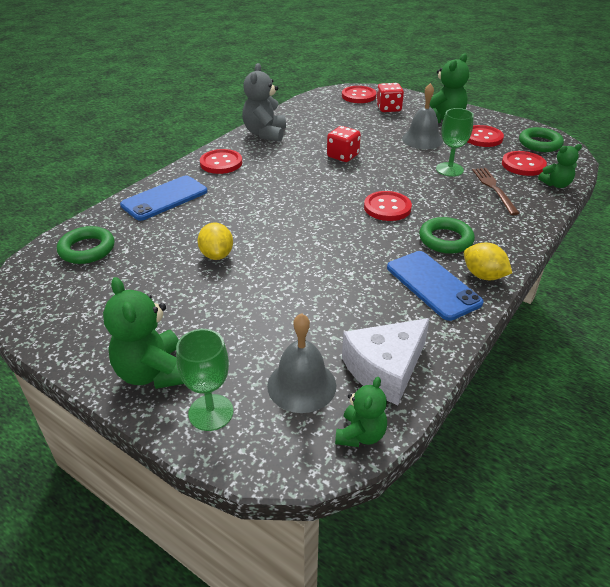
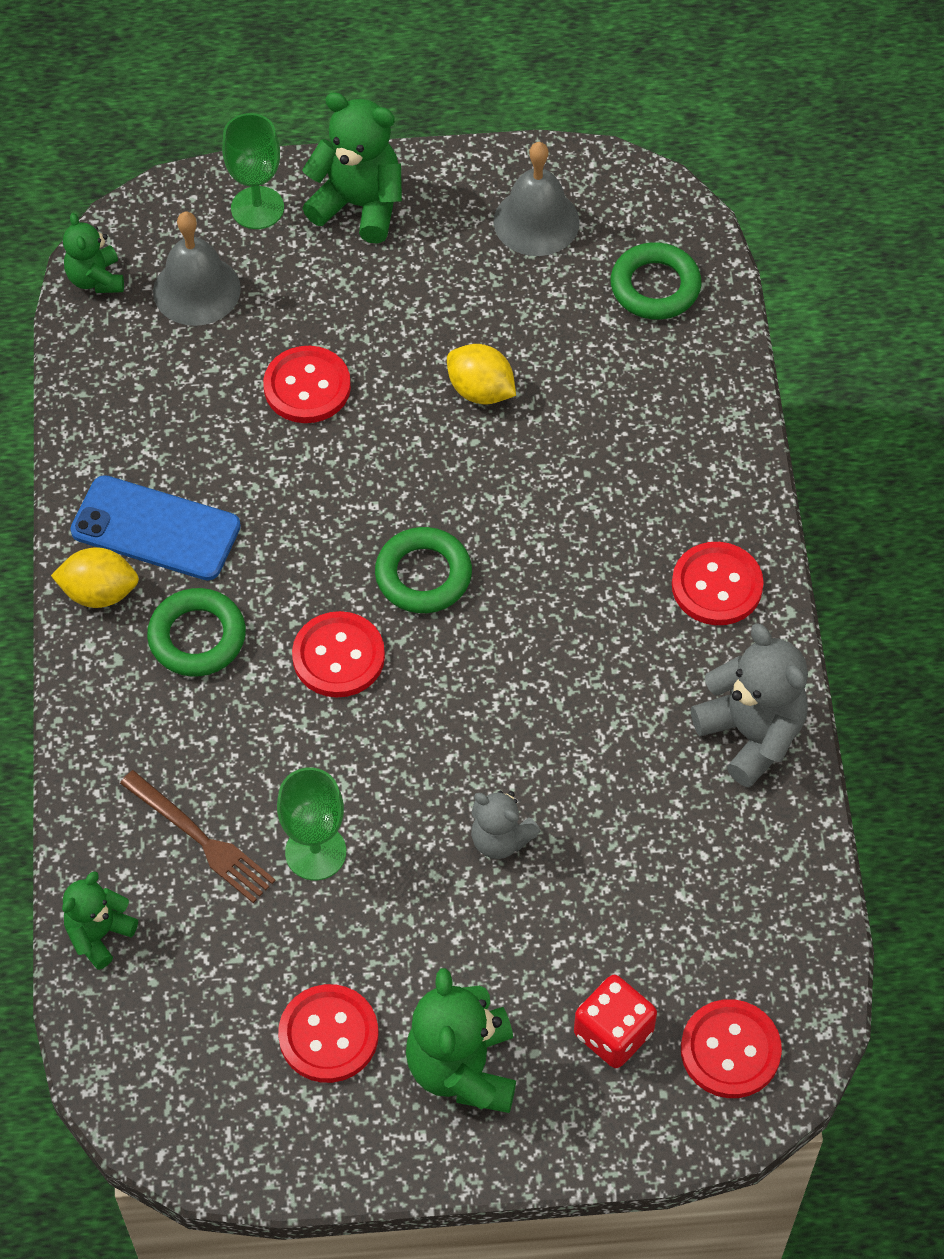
camera: 140 degrees right, 20 degrees up
(164, 198) = (690, 441): blue phone -> none
(343, 156) = (537, 760): red dice -> none
(378, 147) = (500, 839): none -> grey teddy bear
(385, 369) = (125, 364): white cheese -> none
(422, 139) = (441, 935): grey bell -> grey bell (536, 221)
(523, 165) = (191, 970): red button -> red button (307, 387)
(540, 144) = (199, 1094): green ring -> green ring (423, 575)

